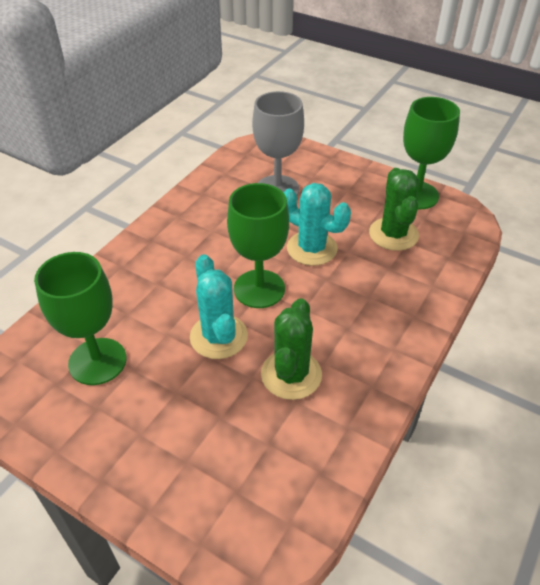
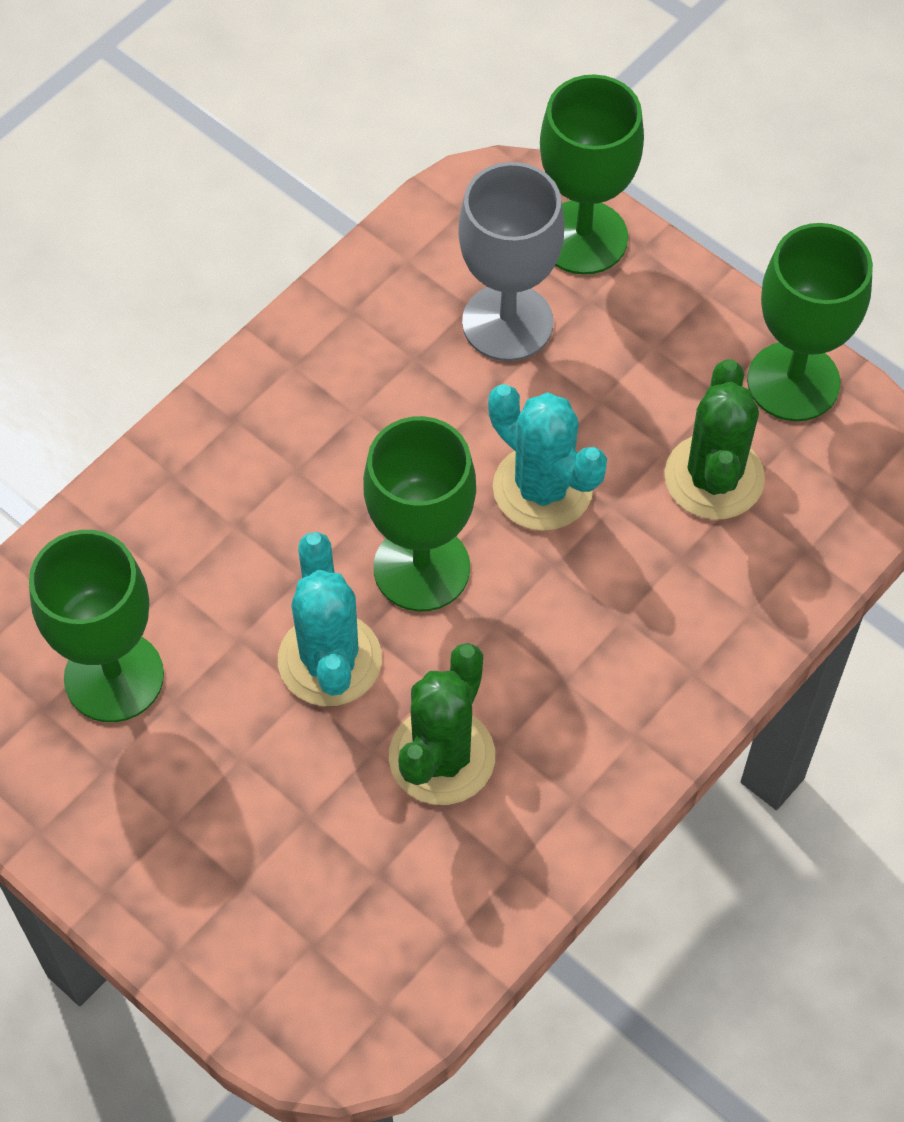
camera: 10 degrees right, 15 degrees up
(303, 157) = (583, 237): none -> green goblet

